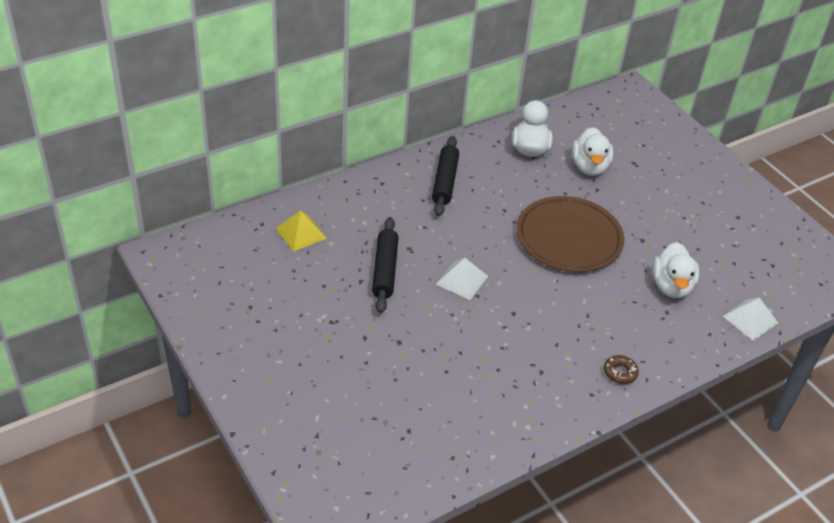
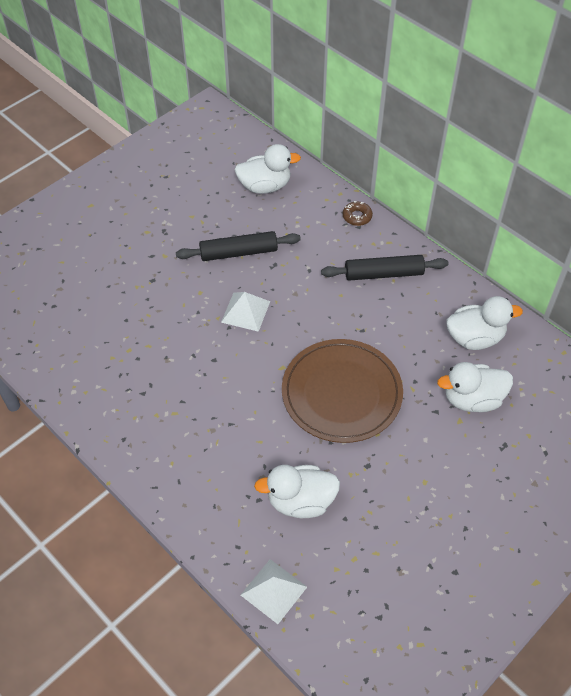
camera: 80 degrees right, 10 degrees up
(301, 233) = (265, 186): yellow pyramid -> white duck
(620, 372) = (157, 461): brown donut -> brown donut (357, 216)

